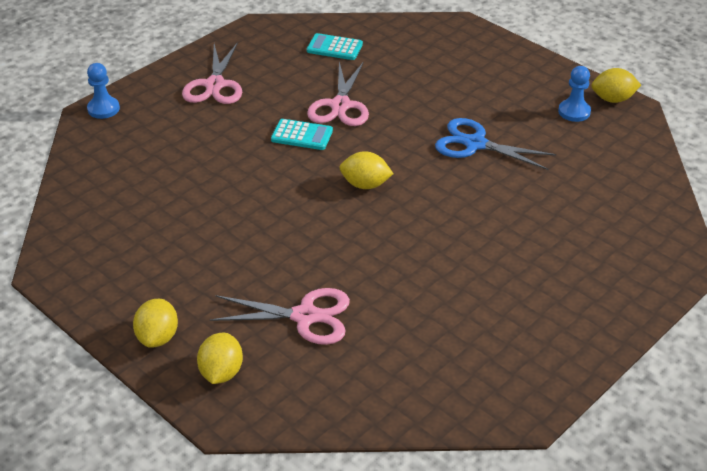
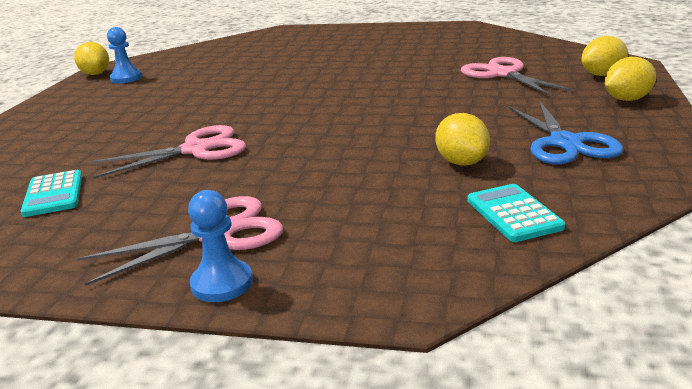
camera: 120 degrees left, 15 degrees down
(103, 109) = (380, 295): blue pawn -> blue pawn (222, 283)
(302, 135) = (275, 147): turquoise calculator -> turquoise calculator (514, 214)
(365, 185) = (320, 103): yellow lemon -> yellow lemon (462, 162)
(475, 144) = (210, 90): blue scissors -> blue scissors (565, 143)

